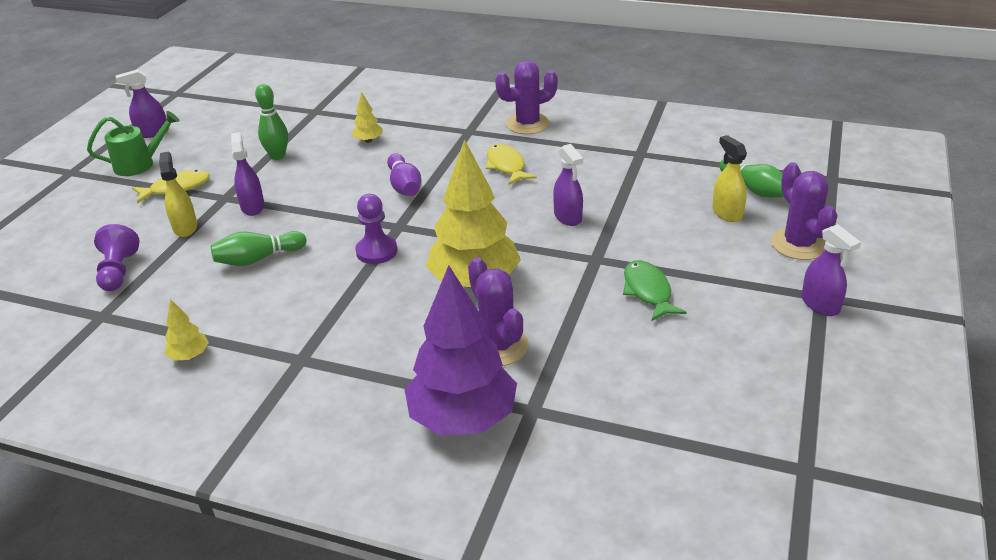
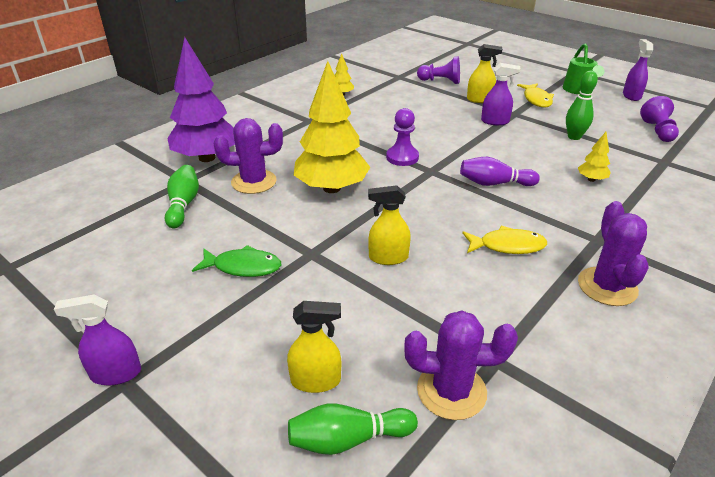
camera: 110 degrees right, 0 degrees up
(247, 116) = (658, 131): none -> purple pawn
(258, 259) = (424, 118): green bowling pin -> green bowling pin (183, 205)
(568, 217) = (388, 257): purple spray bottle -> yellow spray bottle
(798, 244) = (211, 416): purple cactus -> purple cactus (451, 391)

